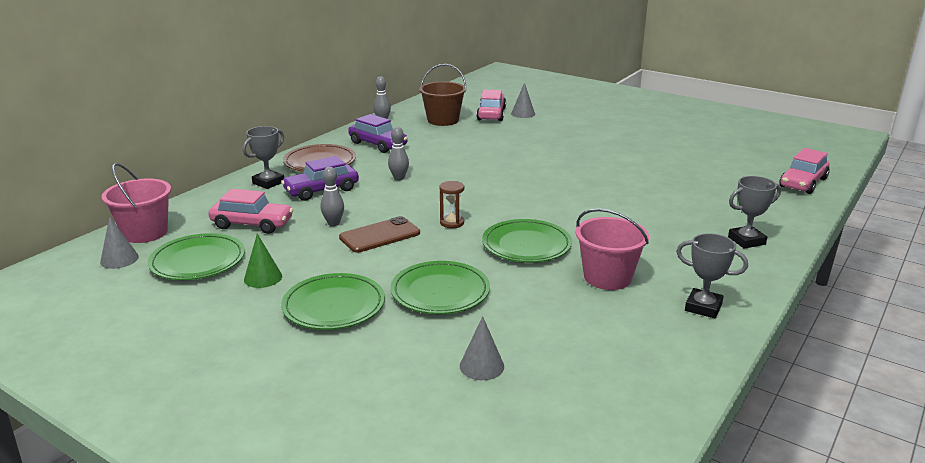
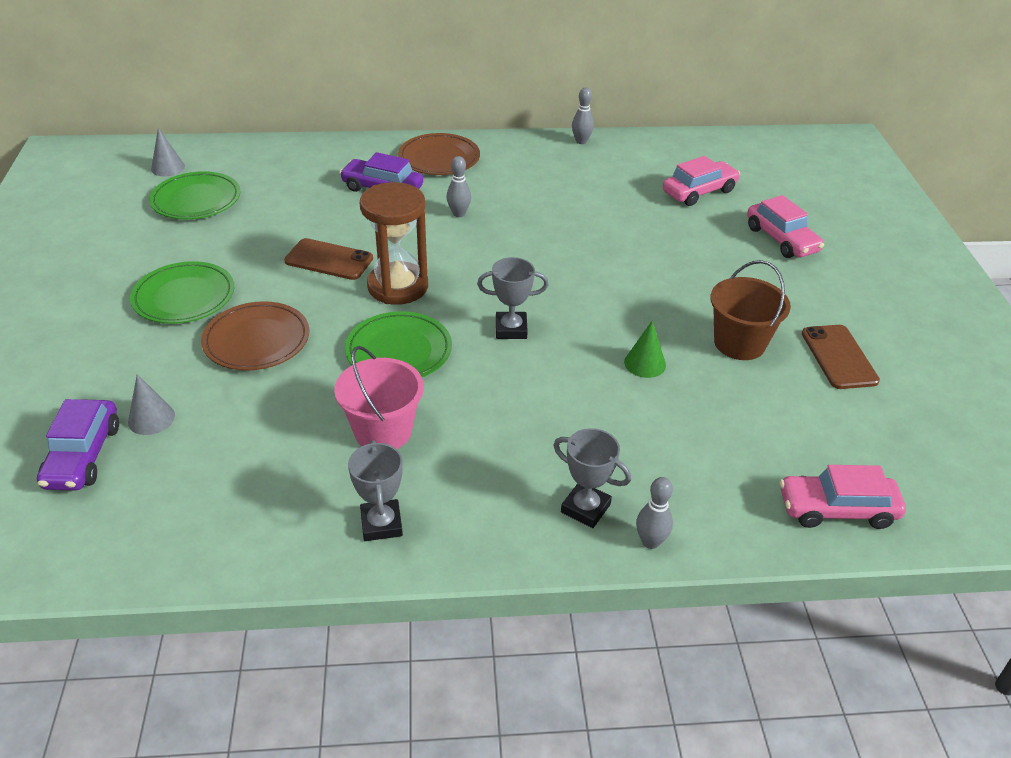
camera: 50 degrees right, 15 degrees up
(145, 233) = (218, 154): pink bucket -> none
(252, 224) = (281, 190): pink car -> pink car (781, 239)
(263, 278) = (198, 241): green cone -> green cone (645, 363)
(268, 182) = (366, 156): grey trophy -> grey trophy (511, 329)
(333, 223) = (326, 226): grey bowling pin -> grey bowling pin (650, 542)
(378, 144) = (520, 167): purple car -> purple car (83, 456)
(440, 292) = (257, 340): green plate -> brown plate
(443, 120) = (635, 172): brown bucket -> brown bucket (739, 343)
(452, 223) = (398, 286): brown hourglass -> brown hourglass, size x2.15
(523, 114) = (733, 210): grey cone -> none
(685, 140) = (838, 357): none -> brown phone

